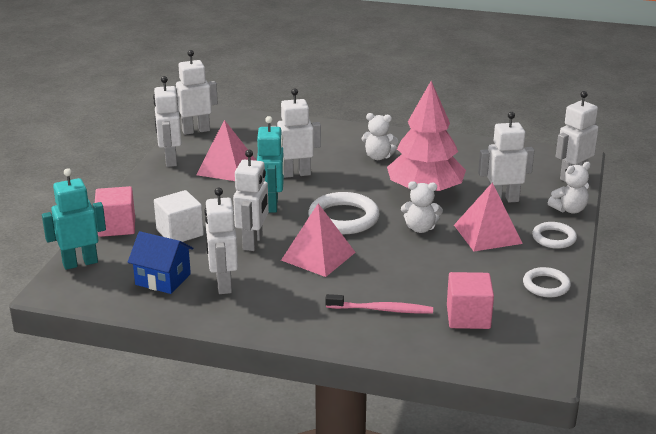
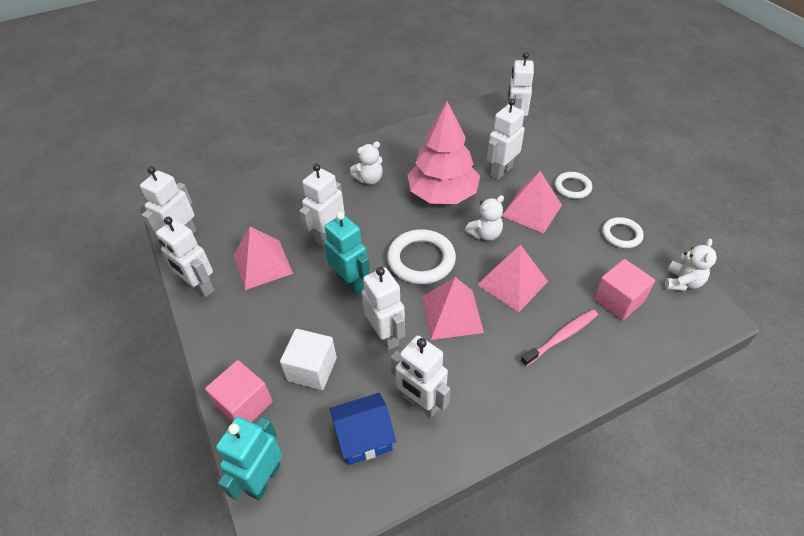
camera: 40 degrees left, 20 degrees up
(395, 264) = (512, 283): none -> pink pyramid
(569, 209) = (549, 155): white teddy bear -> white teddy bear (682, 282)

